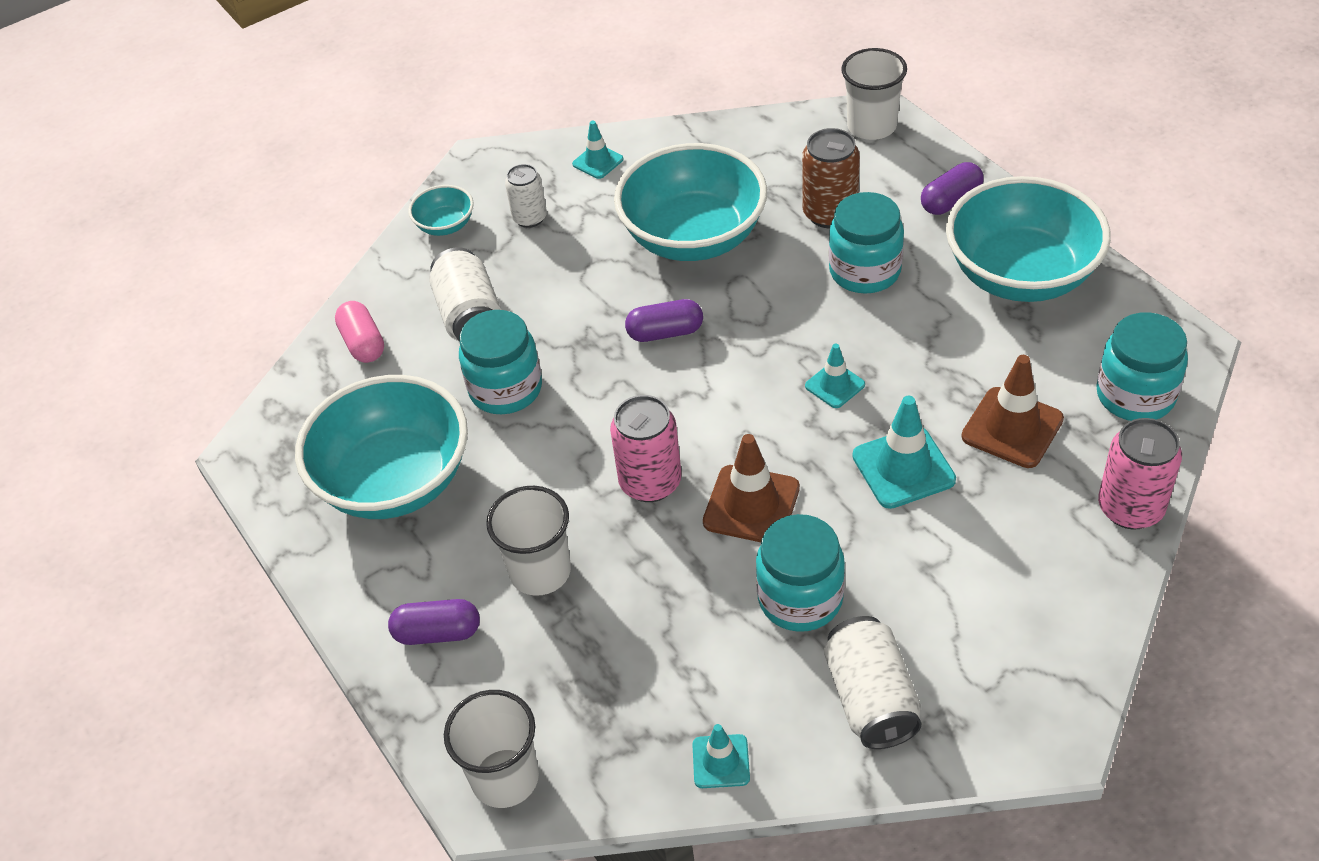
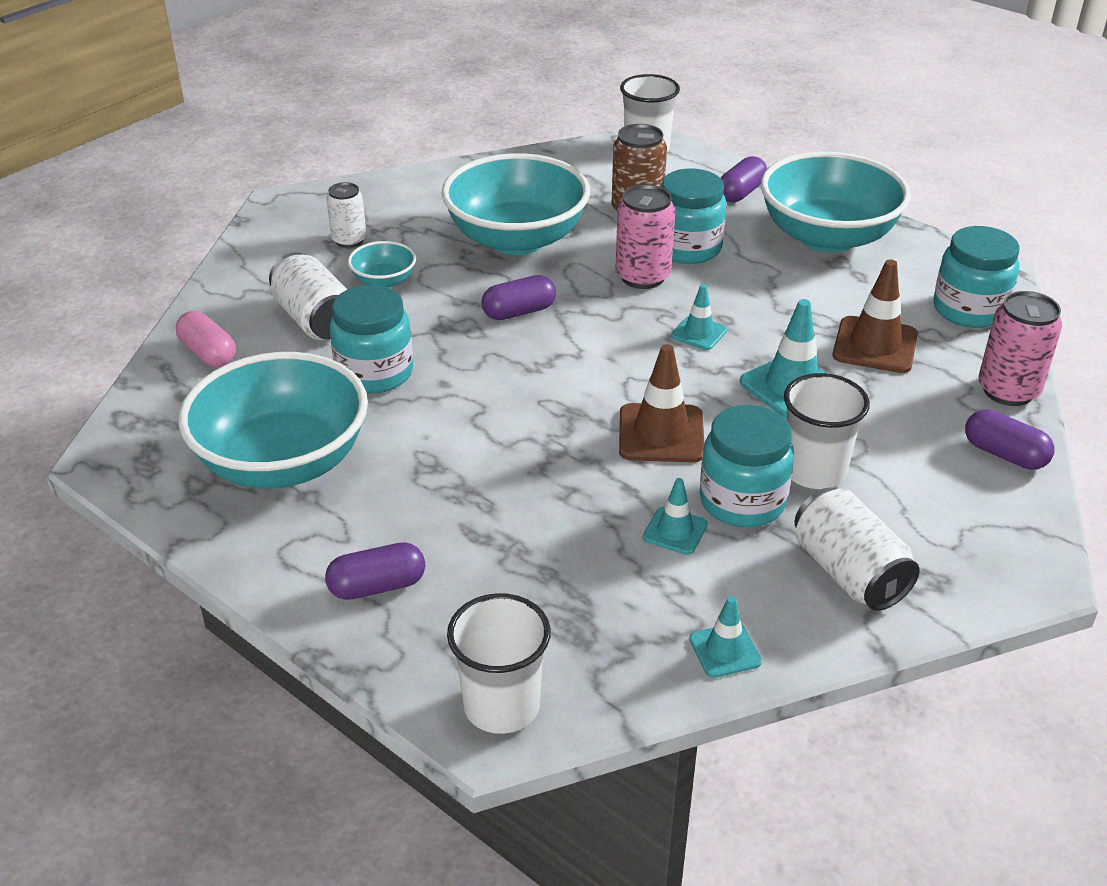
camera: 20 degrees left, 10 degrees down
(445, 225) = (264, 254): turquoise bowl -> turquoise bowl (384, 281)
(540, 571) = (469, 517): white cup -> white cup (814, 471)
(598, 162) = (401, 194): turquoise traffic cone -> turquoise traffic cone (675, 531)
(650, 482) = (553, 429): pink can -> pink can (642, 277)
(1090, 588) = (1004, 454): none -> purple capsule

